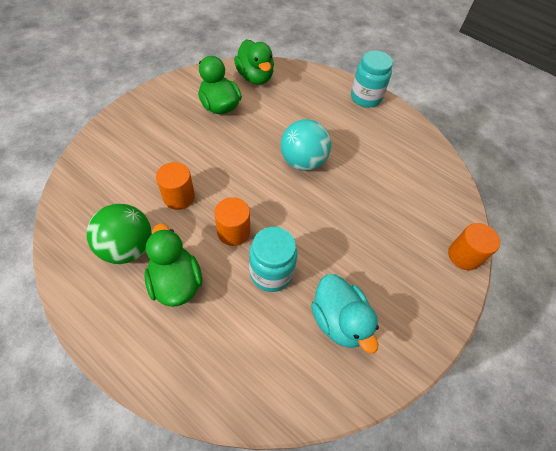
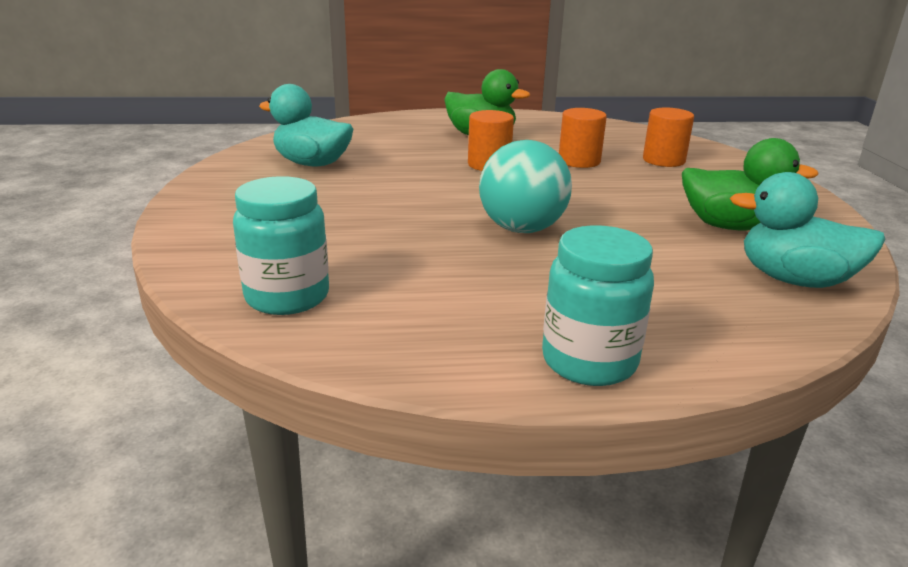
camera: 140 degrees right, 30 degrees down
(128, 248) = (549, 134): green ball -> none
(255, 77) = (794, 280): green duck -> turquoise duck
(271, 273) = (413, 161): turquoise jar -> turquoise jar (287, 297)
(464, 256) = (186, 243): orange cylinder -> orange cylinder (663, 160)

